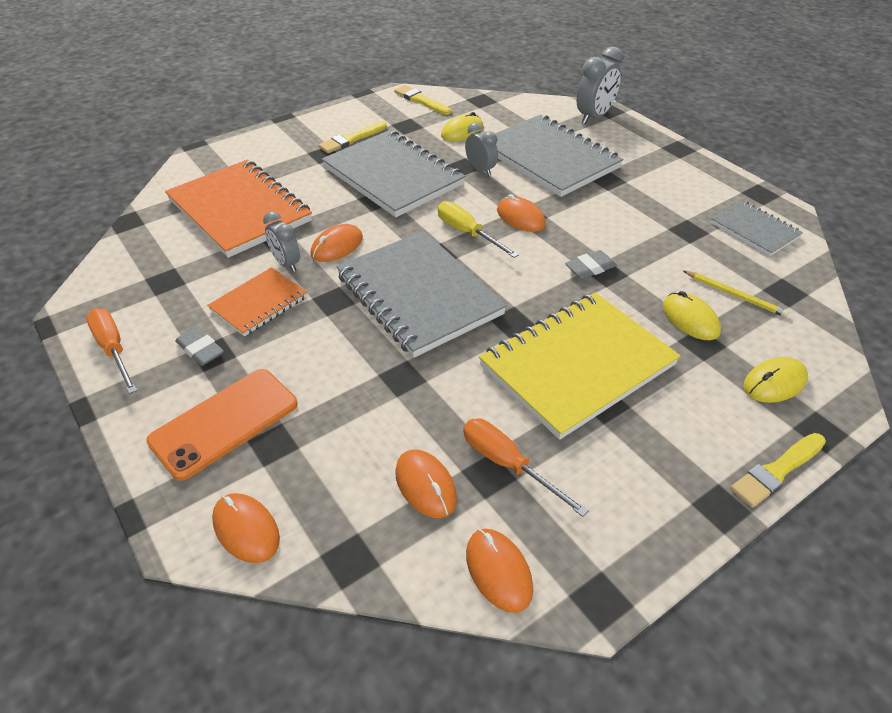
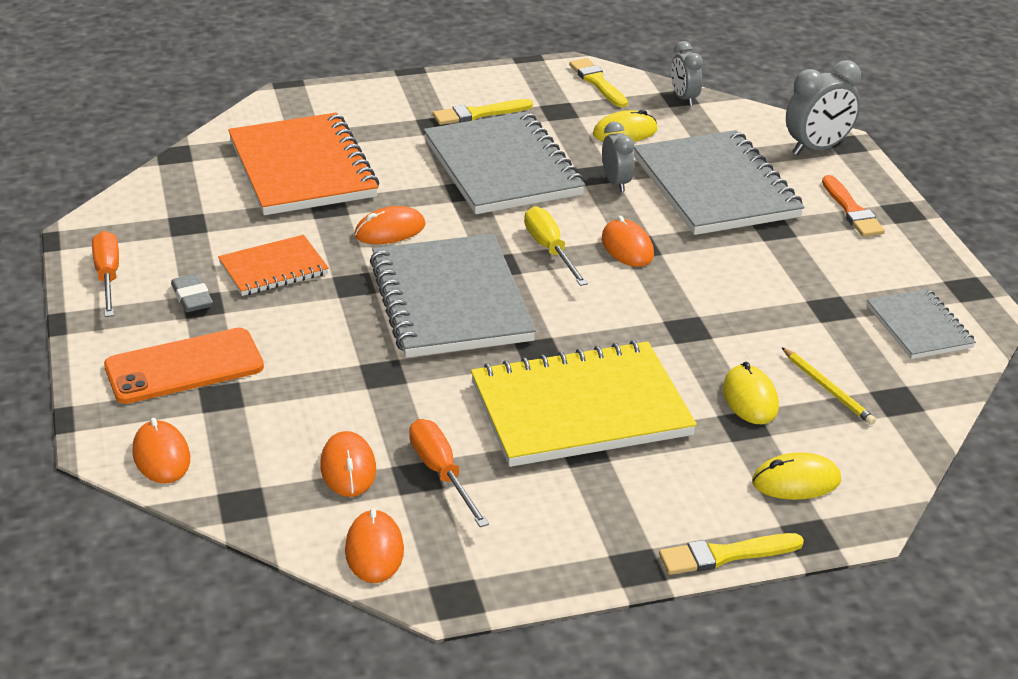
camera: 20 degrees right, 10 degrees down
(286, 263) = (324, 236): grey clock -> grey clock (684, 98)
(590, 268) = (671, 320): grey eraser -> none
(647, 155) = (852, 210): none -> orange brush

